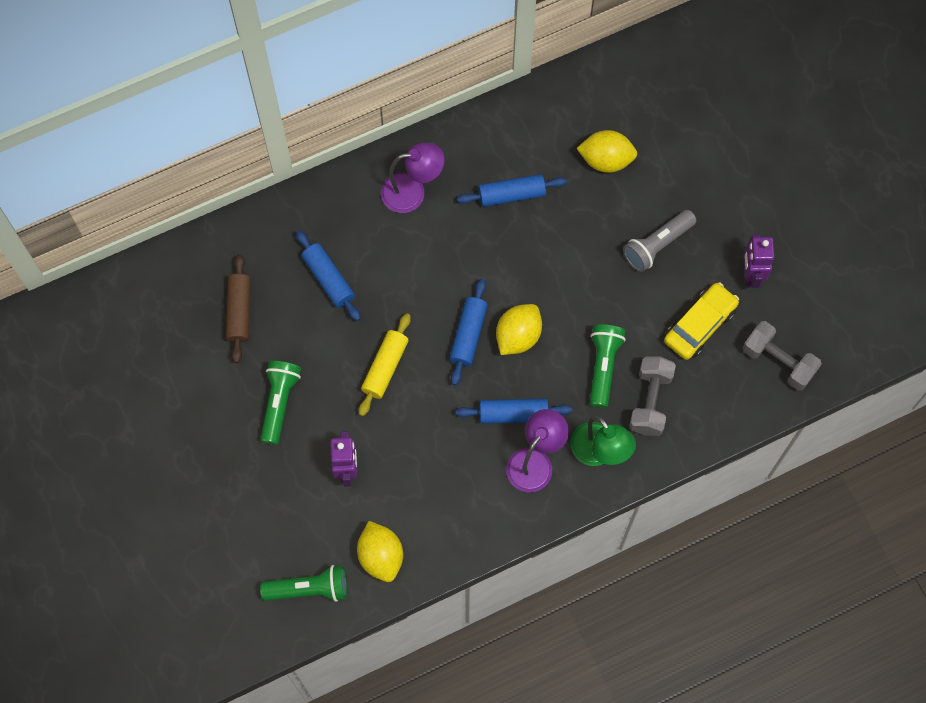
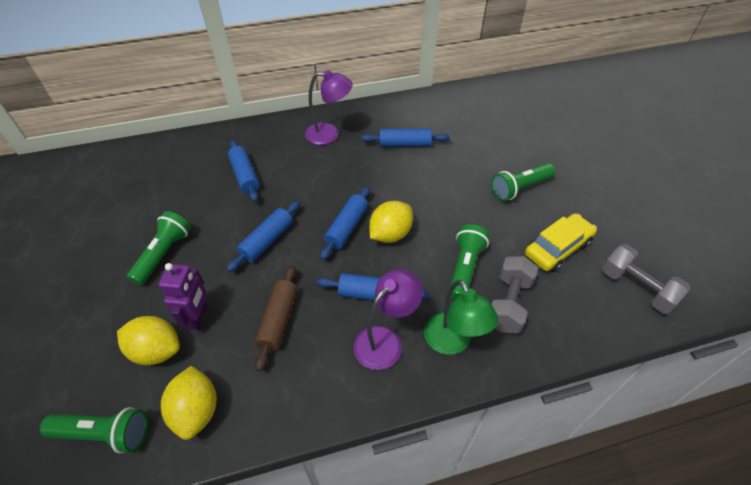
camera: 10 degrees right, 20 degrees down
(239, 312) = (165, 187): brown rolling pin -> brown rolling pin (278, 320)
(385, 367) = (267, 241): yellow rolling pin -> blue rolling pin
(606, 160) = (481, 134): yellow lemon -> yellow lemon (156, 350)
(657, 245) = (519, 188): grey flashlight -> green flashlight
(751, 275) = (603, 218): purple robot -> none

